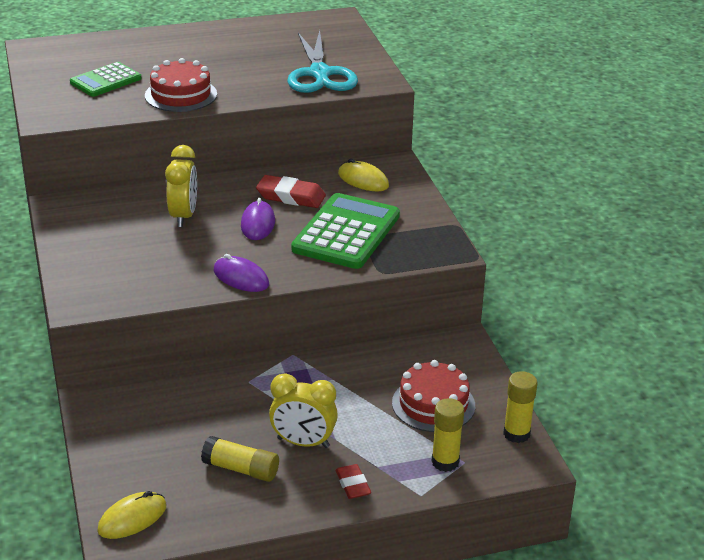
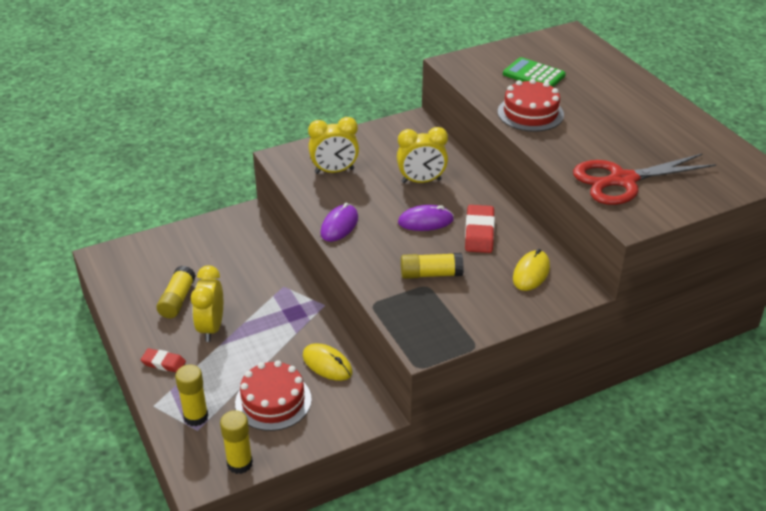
camera: 80 degrees right, 5 degrees up
(131, 270) = (334, 171): none -> yellow clock
(132, 518) = (123, 258): yellow mouse -> yellow mouse (327, 364)
(320, 74) = (621, 181): turquoise scissors -> red scissors
(346, 233) = (431, 274): green calculator -> yellow glue stick
(353, 484) = (163, 363): red eraser -> red eraser turned 45 degrees clockwise

